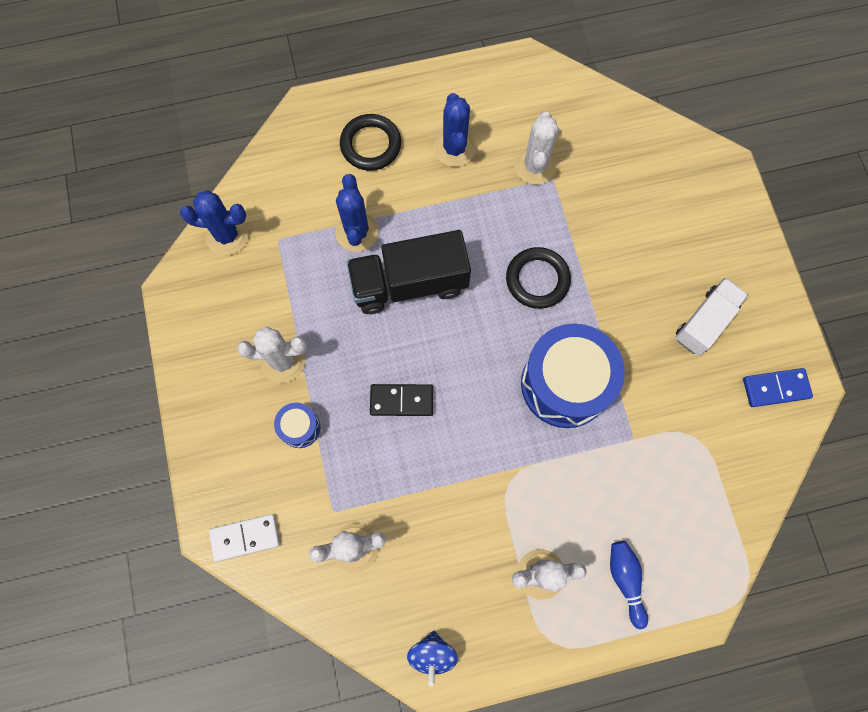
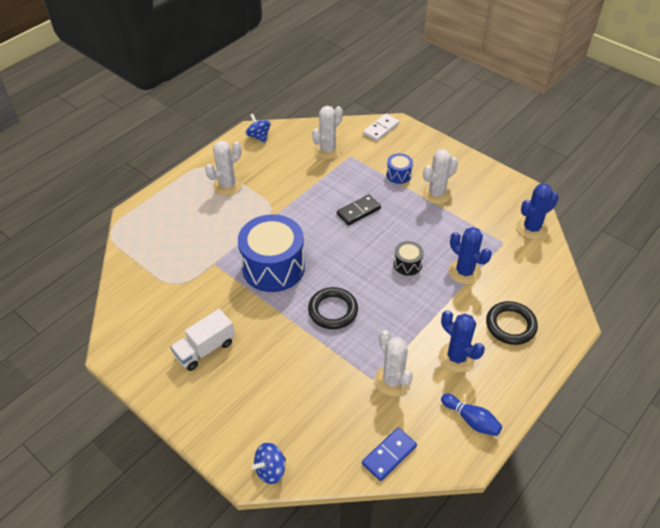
camera: 145 degrees right, 25 degrees down
(409, 283) = (407, 264): black truck -> black drum
(625, 580) = (180, 204): blue bowling pin -> blue bowling pin (471, 420)
(705, 322) = (205, 349): white truck -> white truck turned 45 degrees clockwise
(706, 158) = (270, 469): none -> blue spinning top
(775, 388) = (136, 337): blue domino -> blue domino (389, 455)

